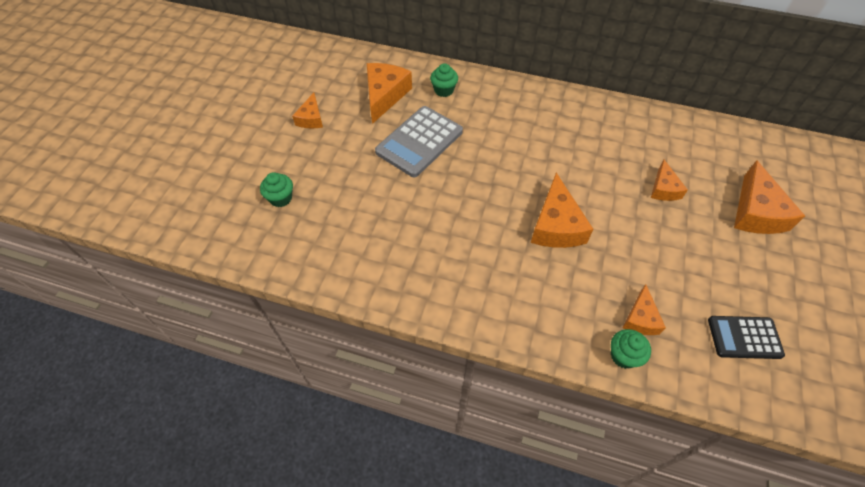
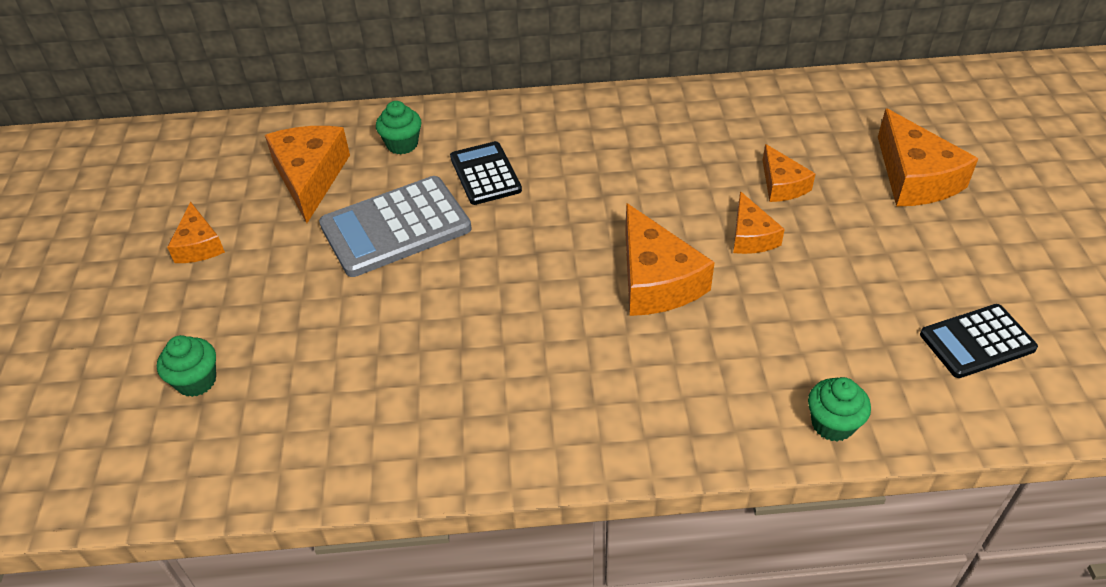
camera: 20 degrees left, 10 degrees down
(419, 142) = (396, 227): grey calculator -> grey calculator turned 45 degrees clockwise
(483, 124) = (485, 174): none -> black calculator
(640, 318) = (831, 365): orange cheese -> orange cheese (751, 236)

